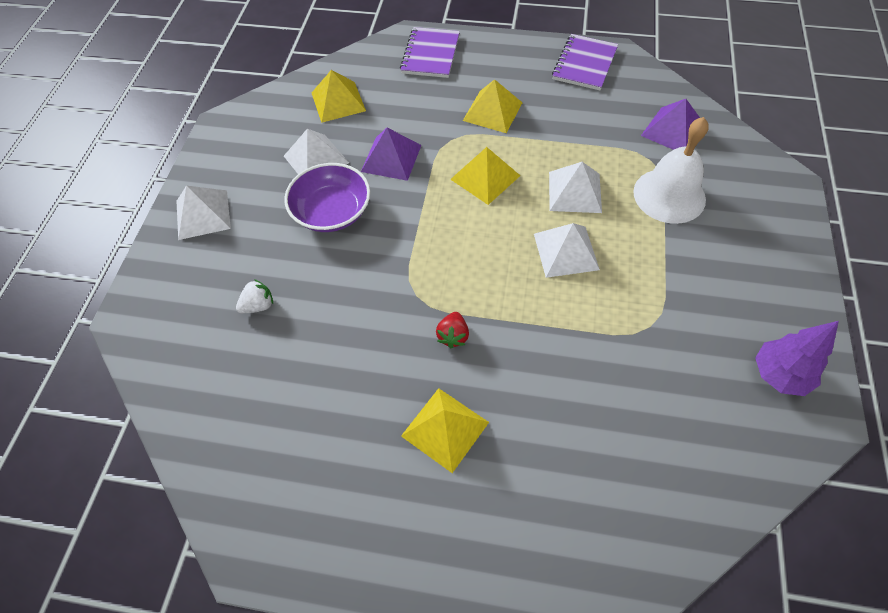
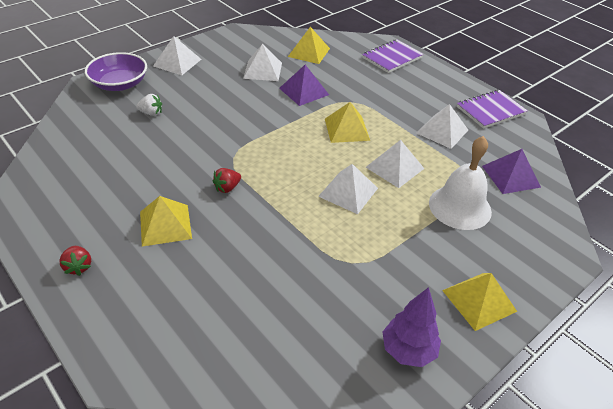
camera: 35 degrees right, 15 degrees down
(332, 212) = (240, 96): purple bowl -> purple bowl (119, 84)
(419, 552) = (78, 267): none -> red strawberry
(492, 111) = (394, 102): yellow pyramid -> yellow pyramid (479, 300)
(570, 118) = (442, 131): none -> white pyramid

